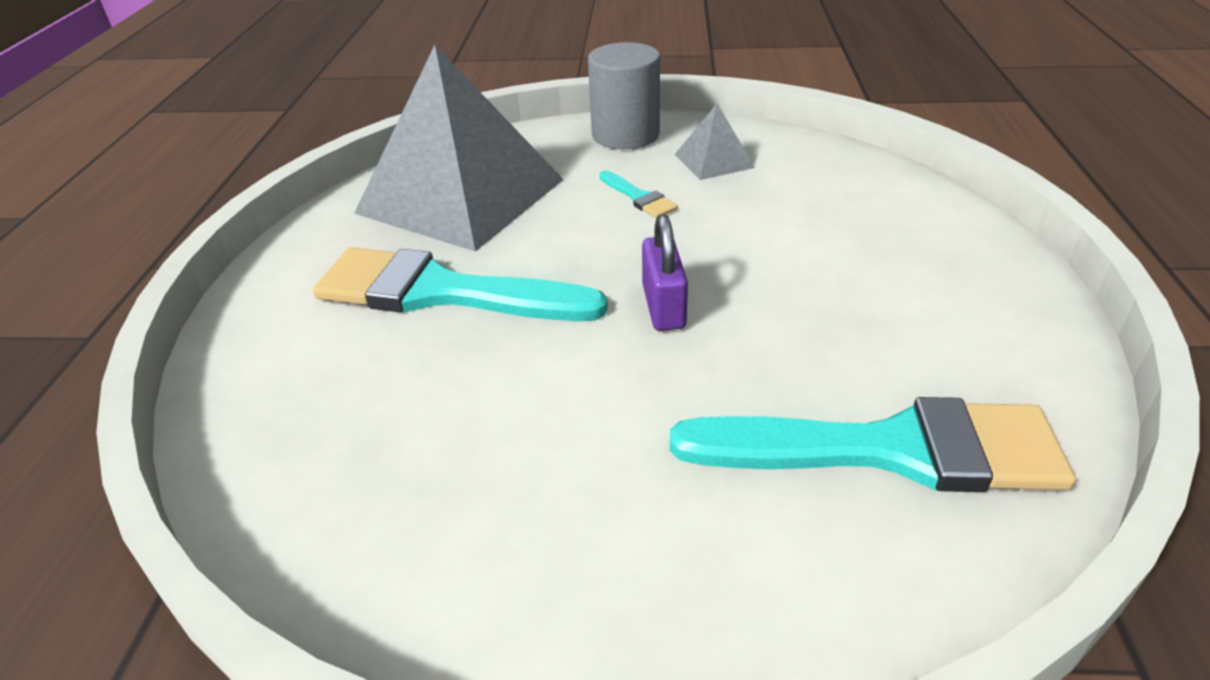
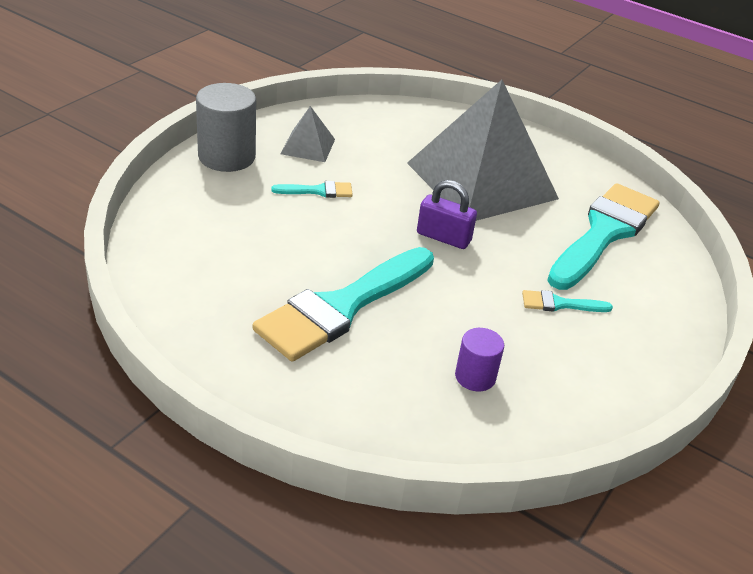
camera: 65 degrees left, 0 degrees up
(391, 441) = (475, 377): none -> purple cylinder
(461, 196) = (222, 254): grey pyramid -> grey pyramid (482, 180)
(634, 465) = (559, 304): none -> turquoise brush

